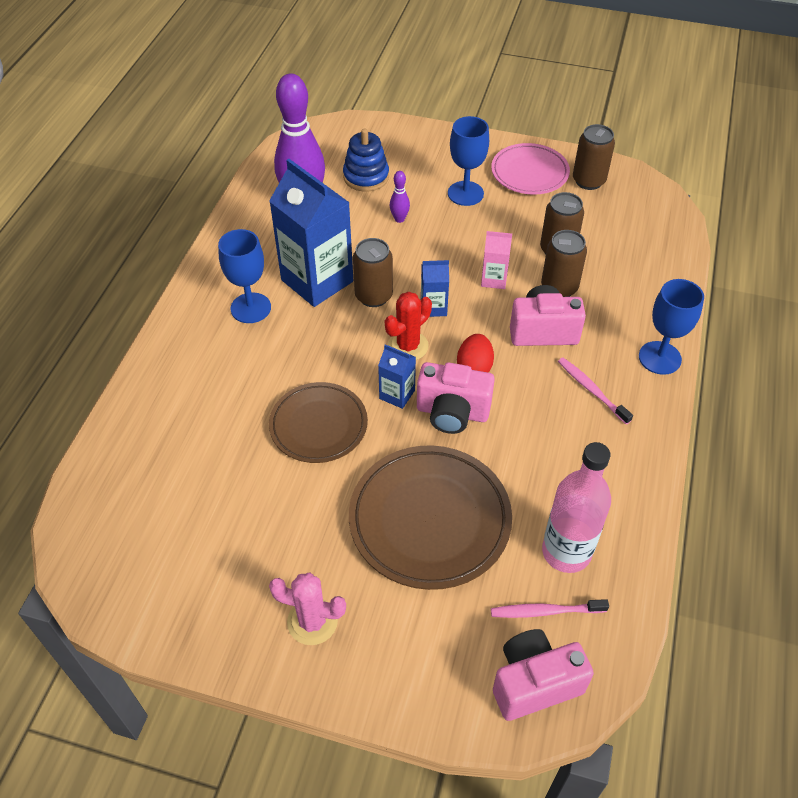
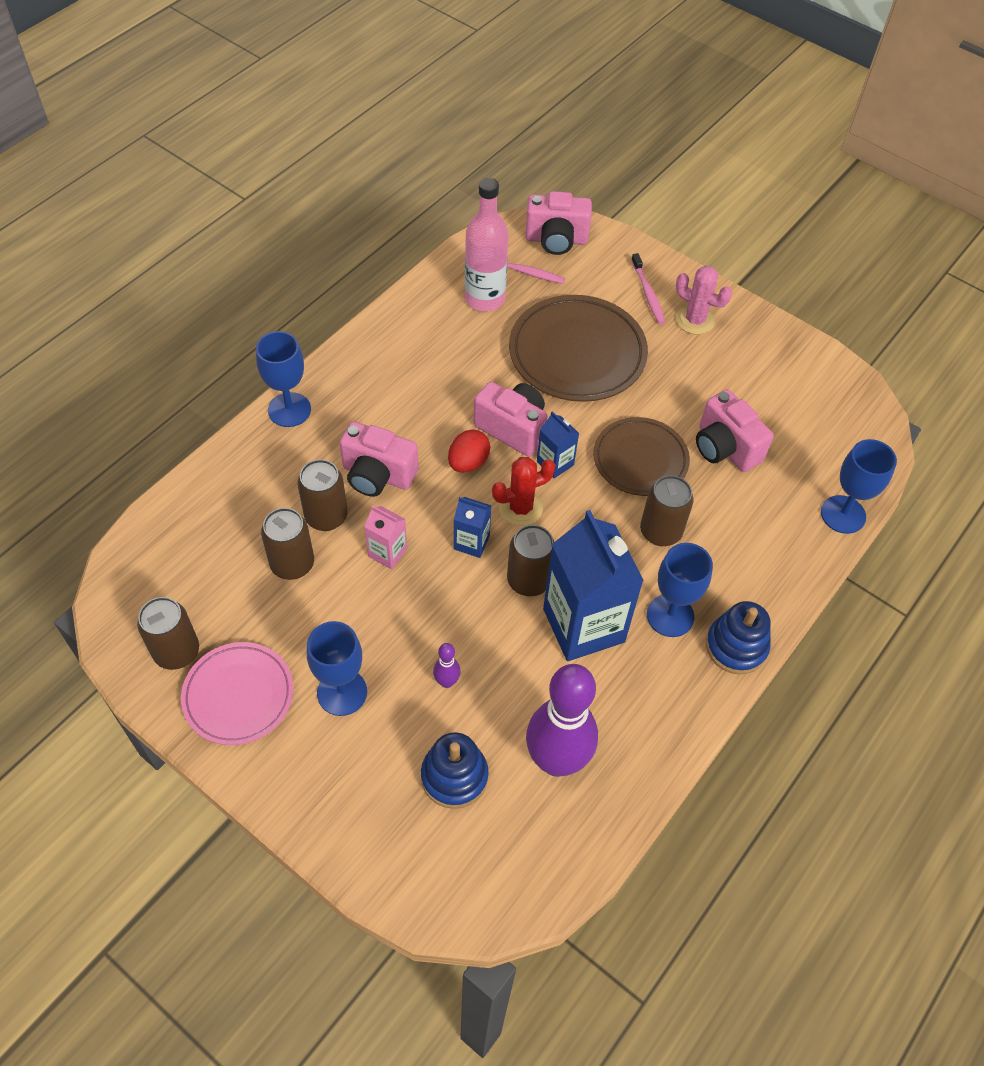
camera: 160 degrees left, 5 degrees up
(108, 441) = (843, 514): none -> blue goblet
(192, 304) = (736, 646): none -> blue stacking toy
(238, 468) = (725, 448): none -> pink camera
(278, 368) = (660, 531): none -> brown can
(592, 390) = (374, 404): pink toothbrush -> pink toothbrush (648, 293)

